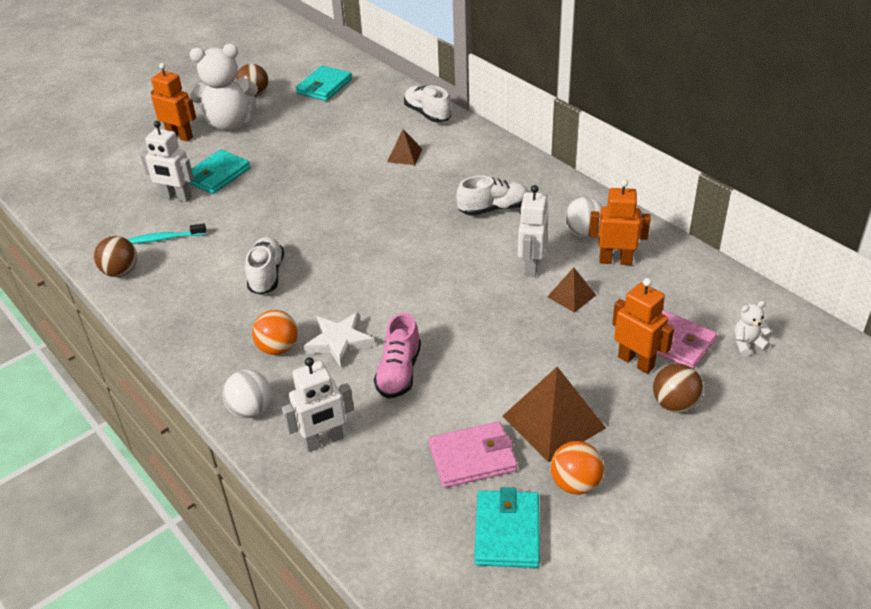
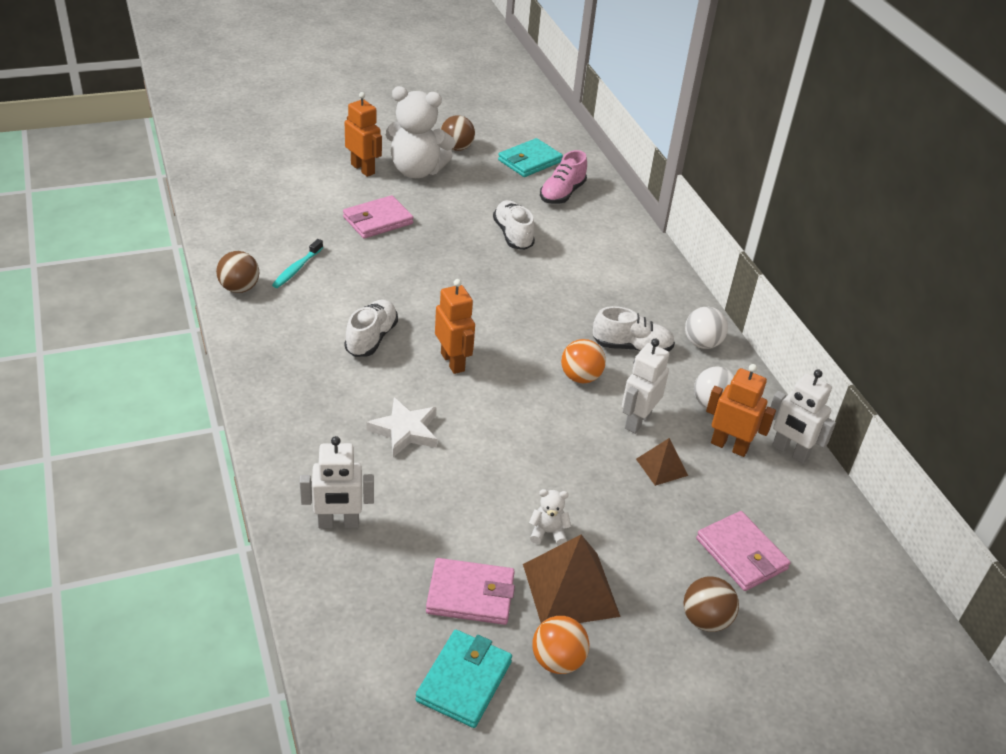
camera: 15 degrees right, 0 degrees up
(165, 238) = (297, 269): turquoise toothbrush -> turquoise toothbrush turned 75 degrees counterclockwise
(176, 197) = (327, 231): white robot -> white robot (790, 452)
(217, 175) = (378, 220): turquoise wallet -> pink wallet
(251, 410) = (288, 467): white ball -> white ball (702, 343)
(278, 348) = (344, 416): orange ball -> orange ball (580, 377)
(399, 372) = (446, 482): pink shoe -> pink shoe (562, 193)
(404, 155) = (572, 260): brown pyramid -> none
(427, 114) = (619, 223): white shoe -> white shoe (513, 235)
(636, 362) = (690, 560): orange robot -> orange robot (453, 362)
(747, 344) = (820, 586): white teddy bear -> white teddy bear (548, 532)

